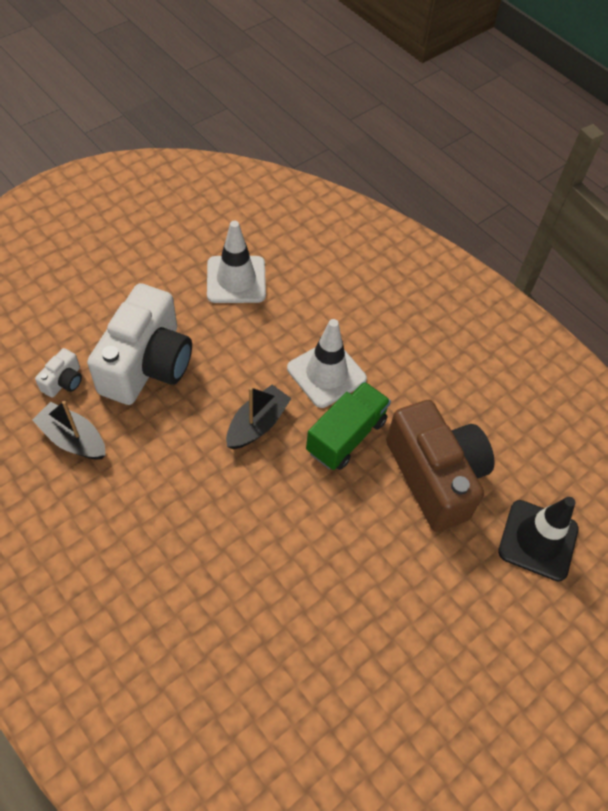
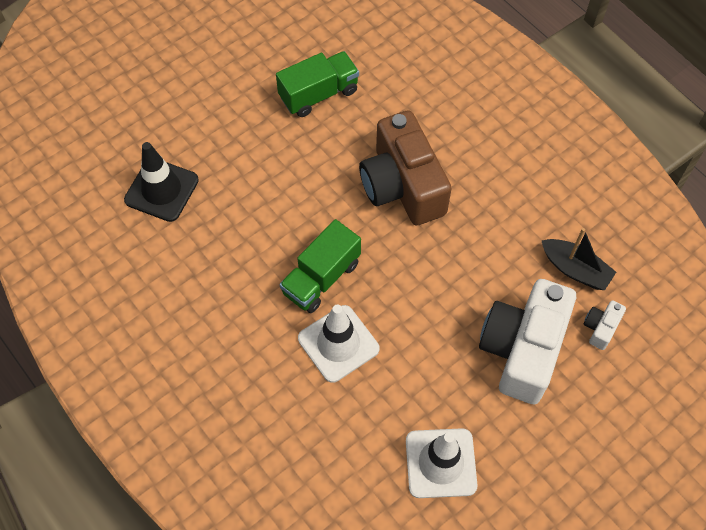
camera: 175 degrees left, 5 degrees up
(257, 424) = (406, 288): black boat -> none
(362, 681) = (318, 94): none -> green truck
(435, 476) = (241, 242): brown camera -> brown camera (402, 186)

